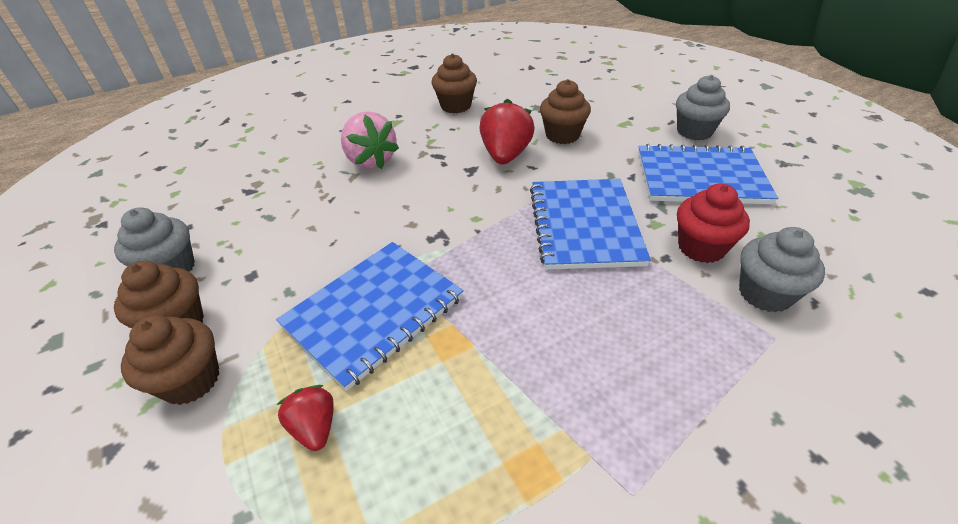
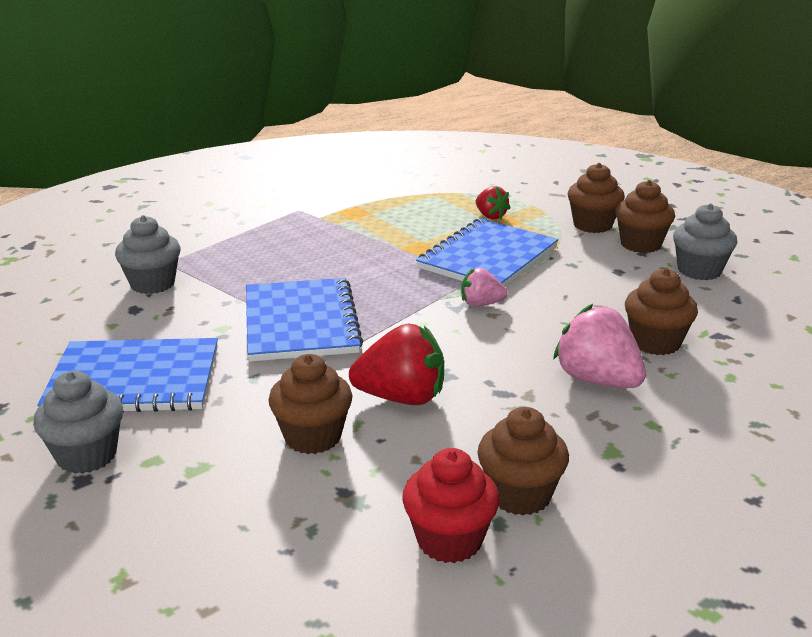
camera: 170 degrees right, 15 degrees down
(303, 187) = (655, 342): none -> brown cupcake
(416, 237) = (481, 304): none -> pink strawberry
(505, 155) = (401, 397): red strawberry -> red strawberry turned 90 degrees counterclockwise
(701, 247) = (186, 311): red cupcake -> red cupcake (449, 540)

